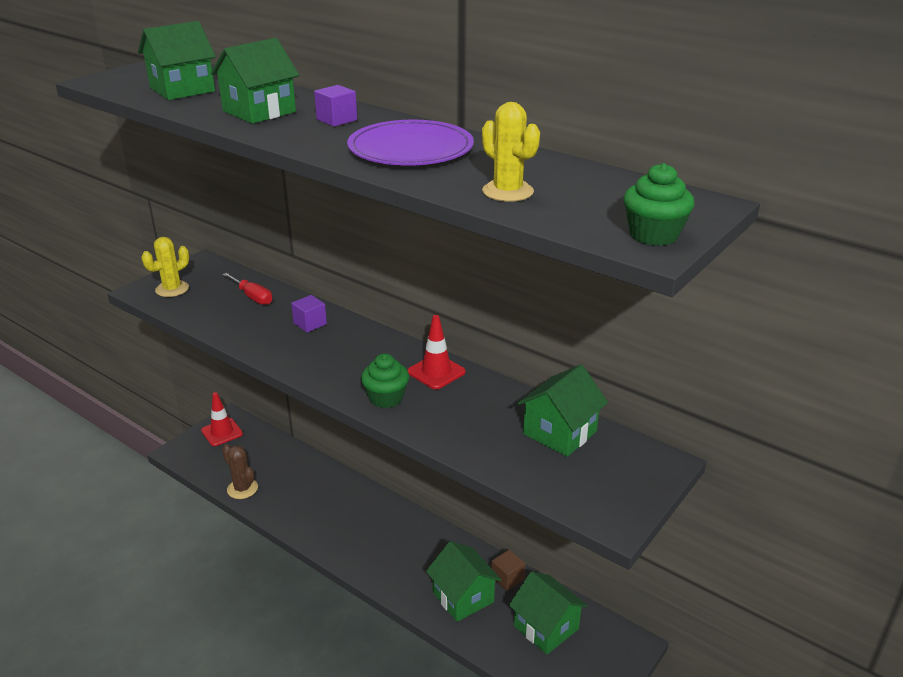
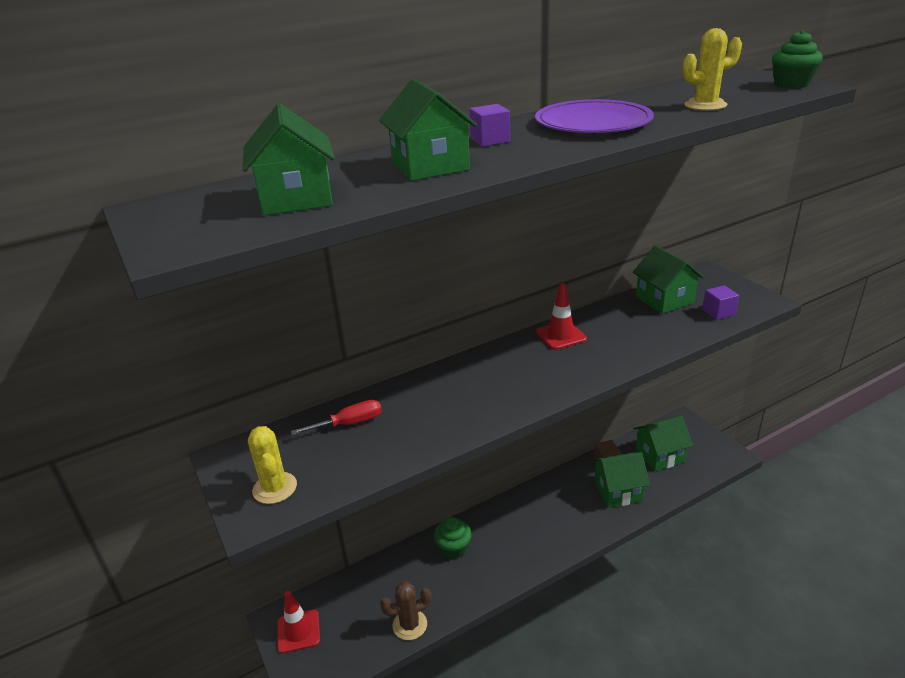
camera: 65 degrees left, 0 degrees up
(310, 323) = (435, 391): purple cube -> purple cube (718, 312)
(386, 398) = (589, 366): green cupcake -> green cupcake (453, 548)

